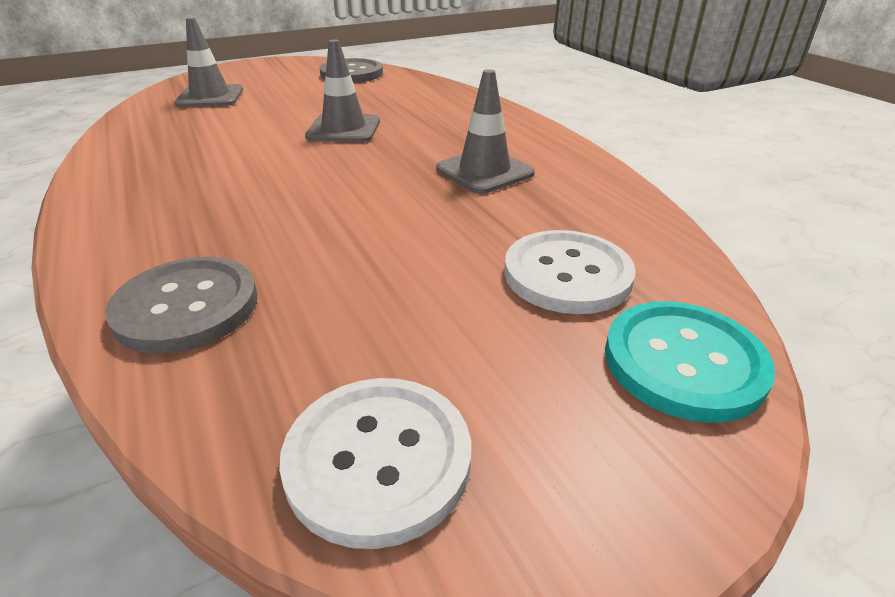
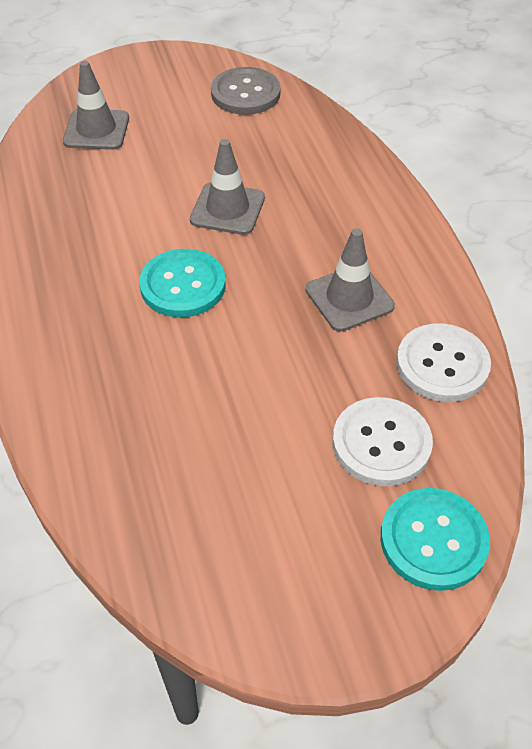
camera: 10 degrees right, 15 degrees up
(186, 307) = (98, 436): grey button -> none
(300, 177) = (183, 285): none -> turquoise button
(378, 459) = (218, 581): white button -> white button (442, 364)

